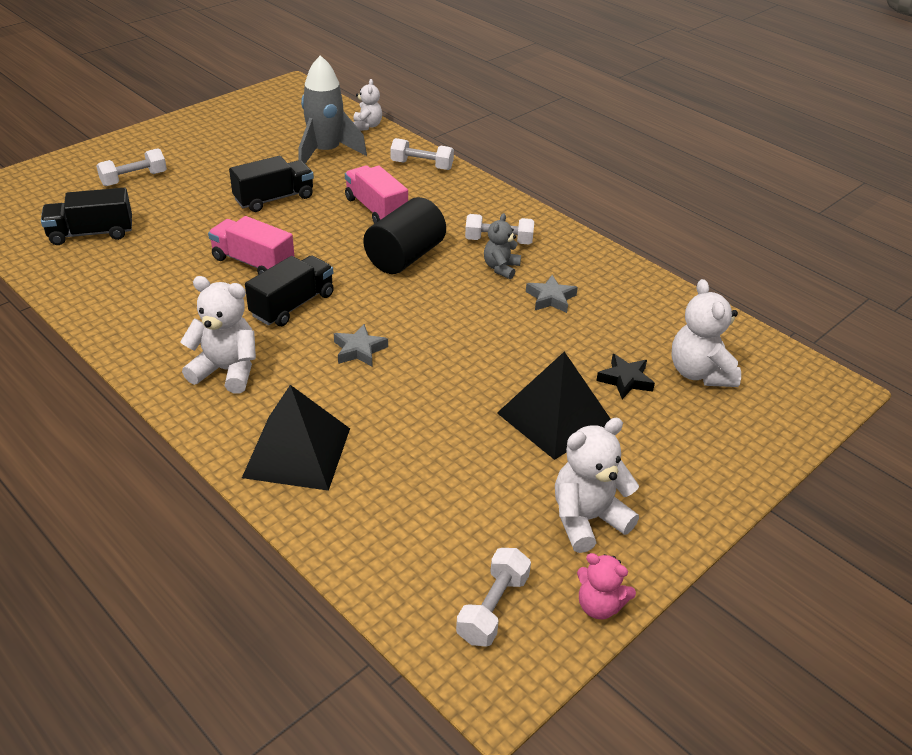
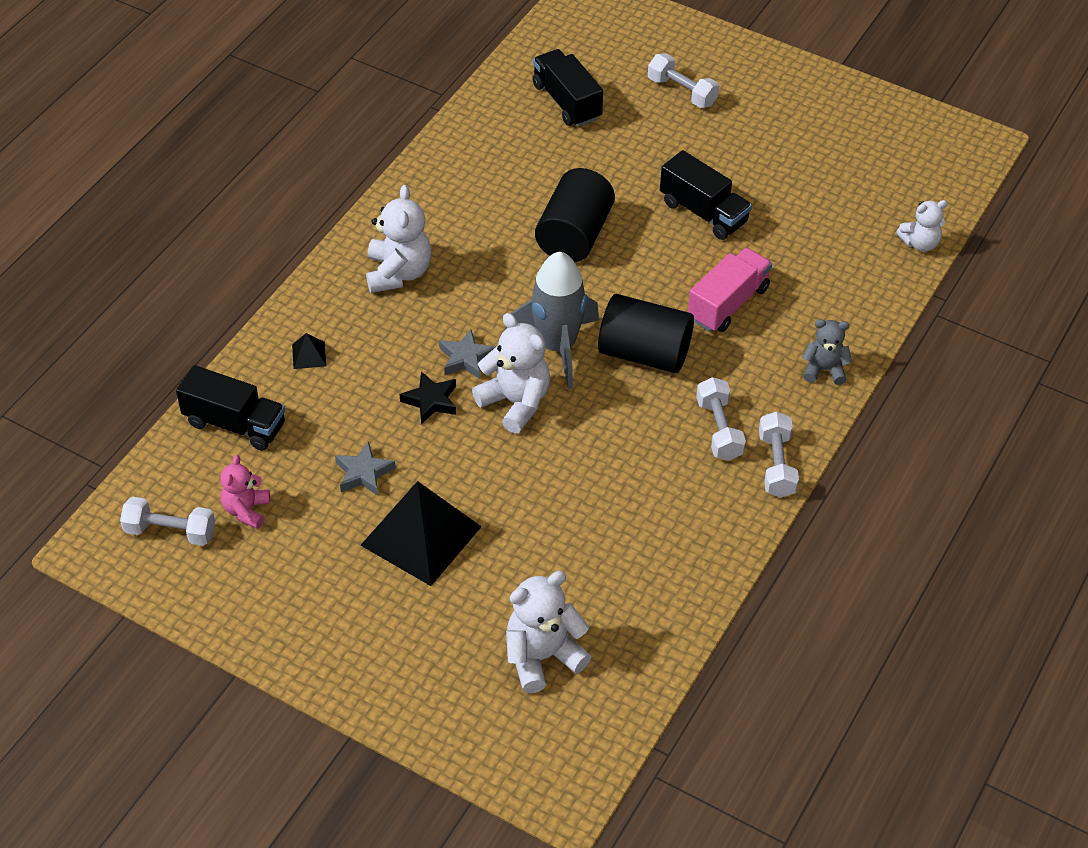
camera: 75 degrees right, 10 degrees up
(253, 263) = (574, 235): pink truck -> black cylinder
(292, 305) = (516, 288): black truck -> black truck (235, 424)
(297, 452) = (309, 355): black pyramid -> black pyramid, size x0.40
(326, 153) = (830, 225): grey rocket -> grey rocket (557, 346)
(422, 165) = (853, 319): white dumbbell -> white dumbbell (776, 465)
(501, 268) = (663, 443): grey teddy bear -> grey teddy bear (824, 369)
(550, 298) = (624, 499): grey star -> grey star (364, 473)
(587, 519) = (289, 583): white teddy bear -> white teddy bear (515, 402)
(599, 605) = (190, 606): pink teddy bear -> pink teddy bear (246, 510)
(625, 380) = (503, 588): black star -> black star (431, 401)

